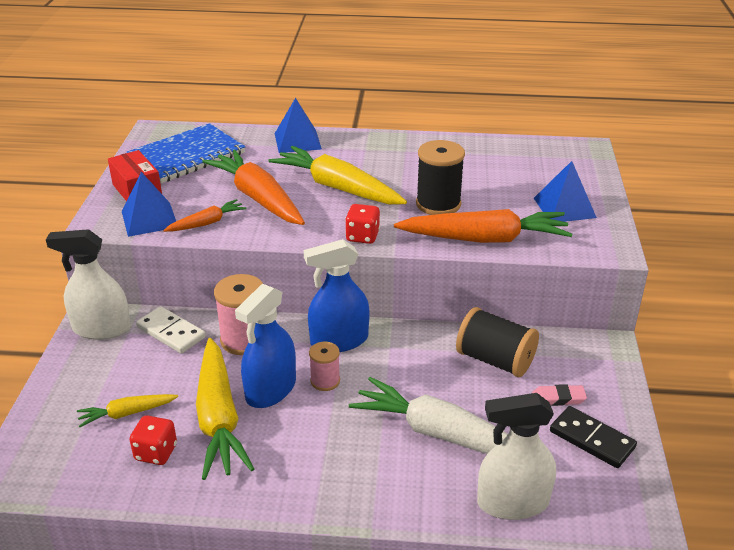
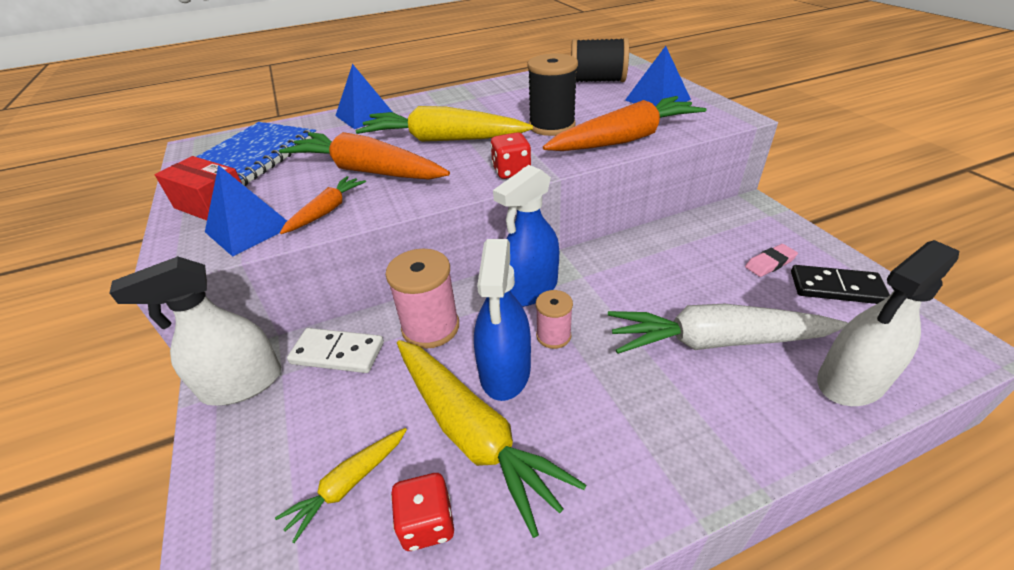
camera: 25 degrees left, 5 degrees up
(495, 360) = (684, 251): black spool -> black spool (597, 81)

